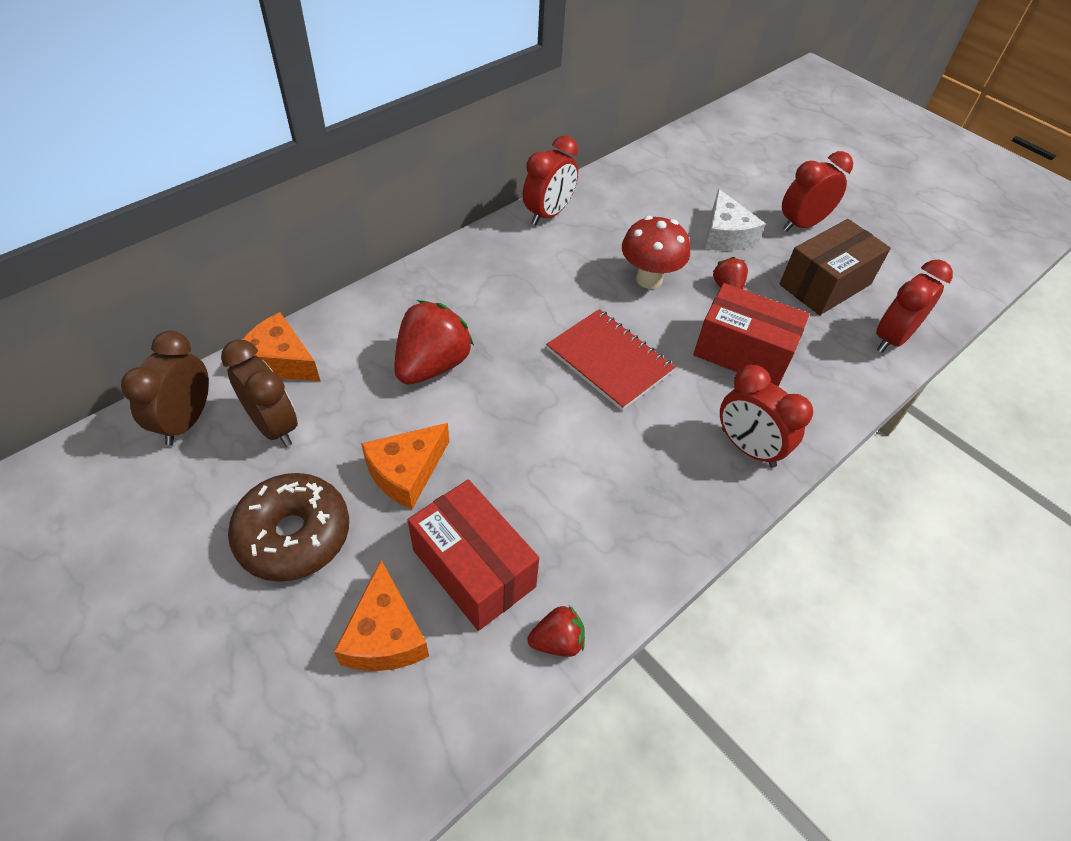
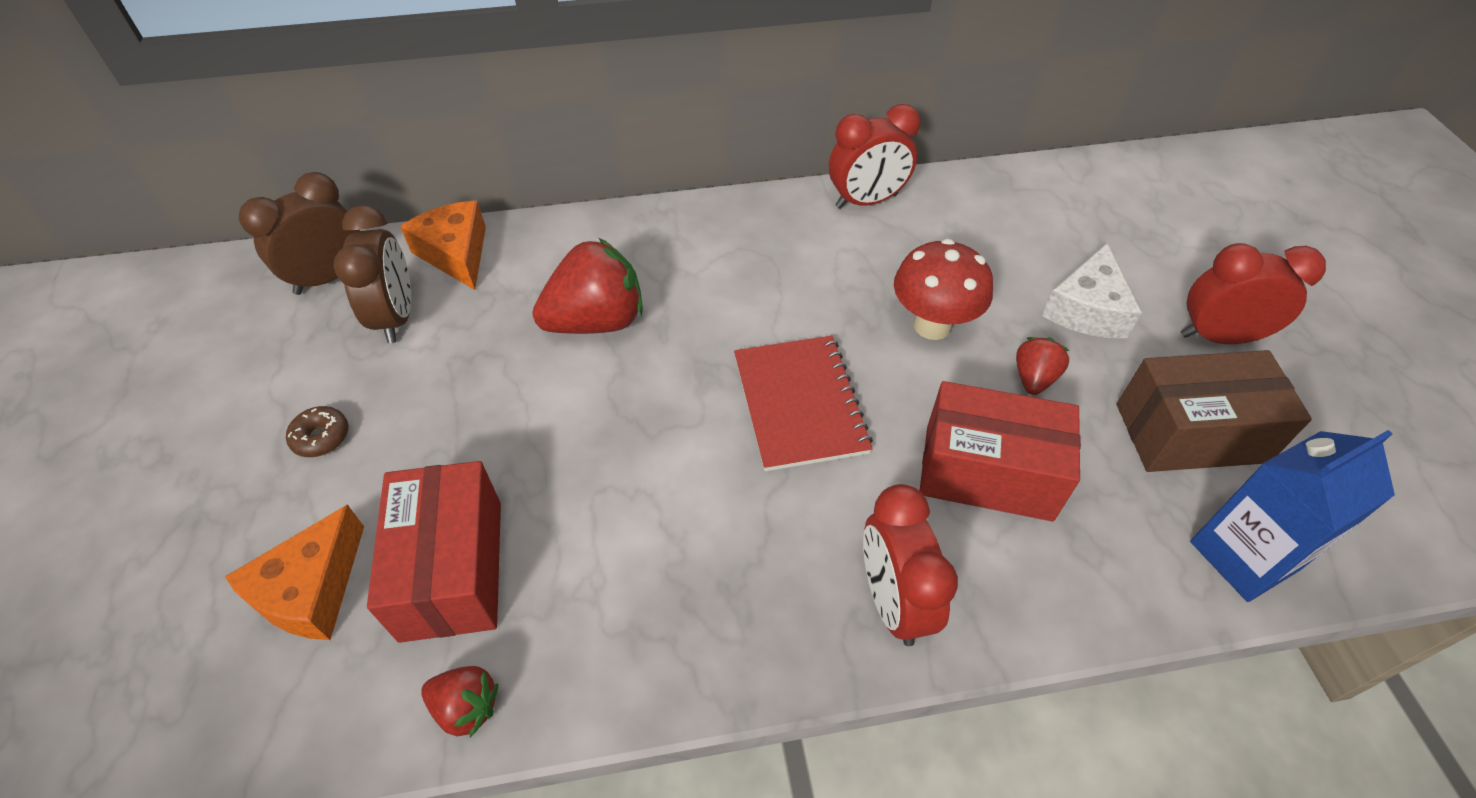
camera: 35 degrees right, 0 degrees up
(294, 535) = (321, 437): brown donut -> brown donut, size x0.43
(406, 472) = (475, 426): orange cheese -> none
(743, 352) = (988, 472): red box -> red box turned 45 degrees counterclockwise
(891, 338) = (1244, 555): red clock -> blue carton

